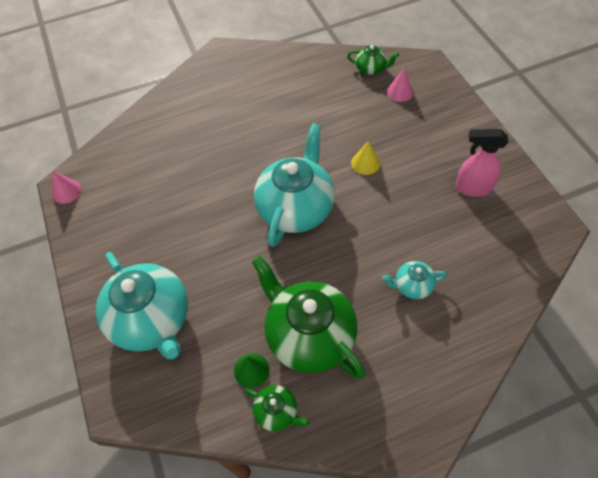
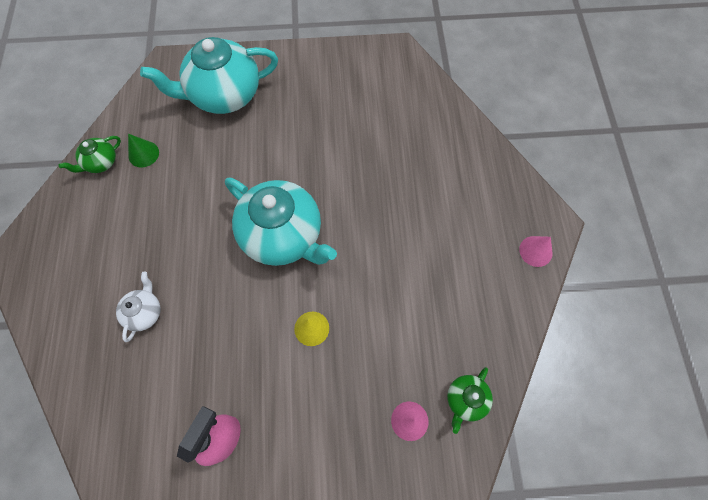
camera: 105 degrees right, 10 degrees up
(66, 191) = (387, 51): pink cone -> pink cone (535, 251)
(309, 335) = (147, 205): green teapot -> none
(412, 286) = (145, 312): turquoise teapot -> white teapot

